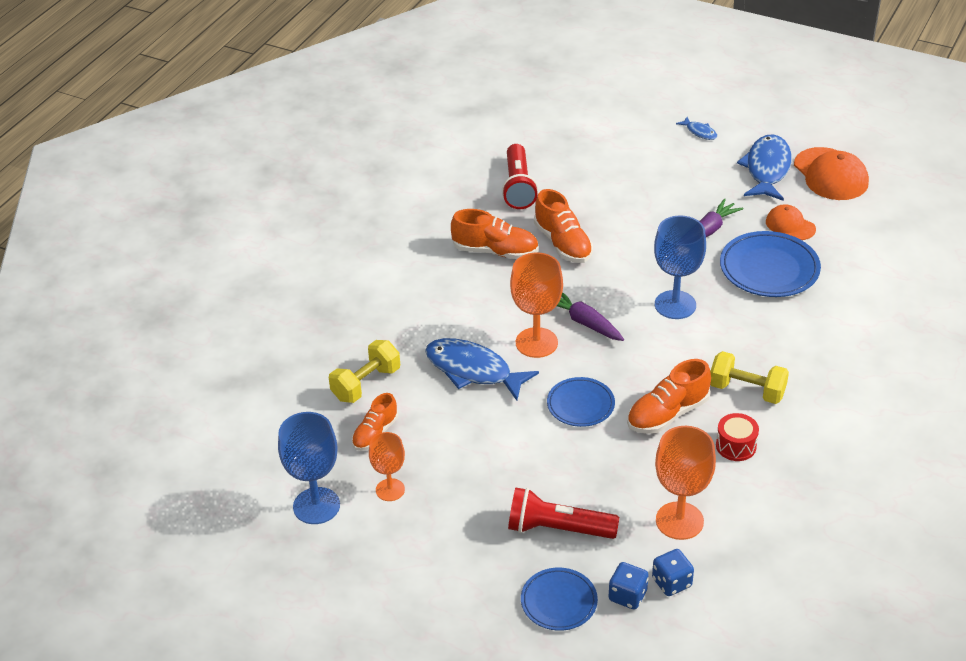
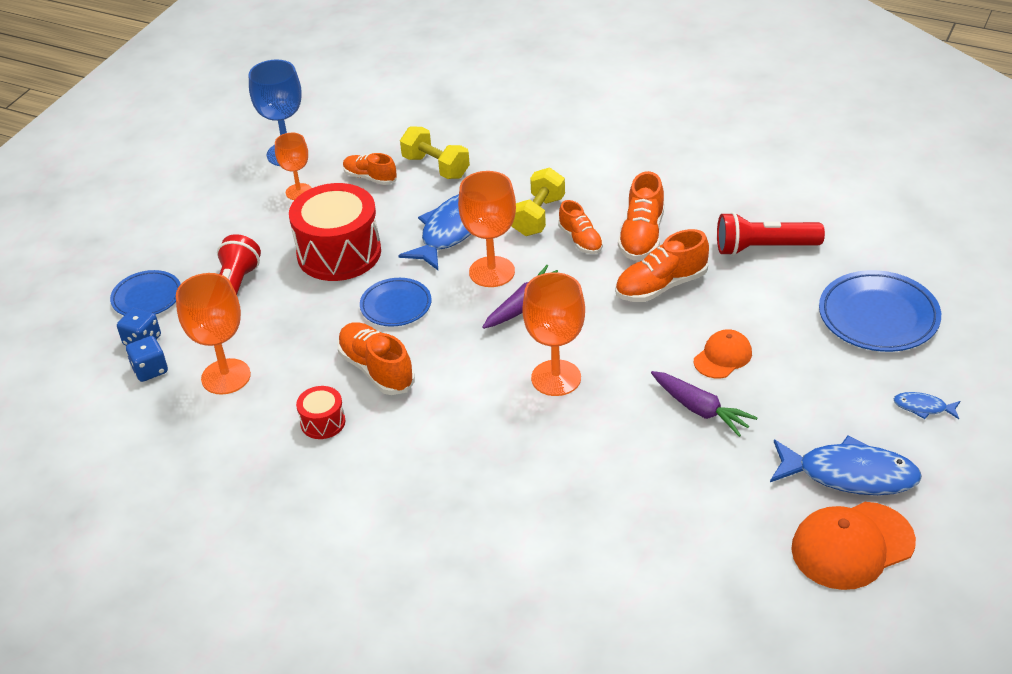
camera: 90 degrees right, 0 degrees up
(497, 287) = (580, 240): none -> orange shoe
(499, 450) = (339, 253): none -> red drum
(675, 305) = (556, 378): blue goblet -> orange goblet
(699, 132) = (923, 407): blue fish -> blue fish turned 60 degrees clockwise
(746, 390) = (408, 435): yellow dumbbell -> yellow dumbbell (538, 216)
(769, 269) = (628, 466): blue plate -> blue plate (878, 316)
(790, 225) = (724, 492): orange cap -> orange cap (723, 357)

